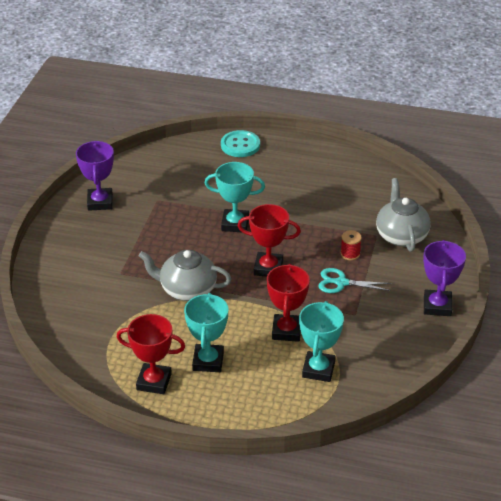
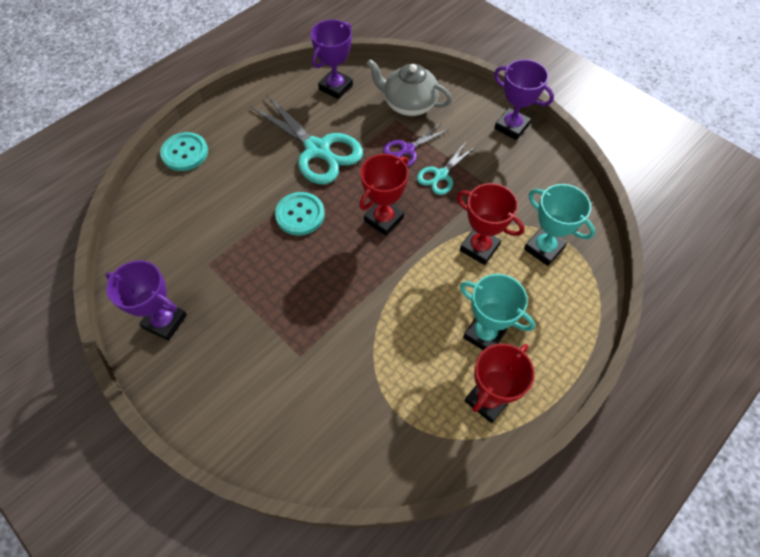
camera: 60 degrees left, 20 degrees up
(187, 290) = (368, 303): grey teapot -> none
(235, 224) = (300, 215): turquoise trophy -> turquoise button
(304, 206) = (318, 150): none -> turquoise scissors
(350, 254) = (407, 150): red spool -> purple scissors
(378, 188) = (336, 87): none -> purple trophy

